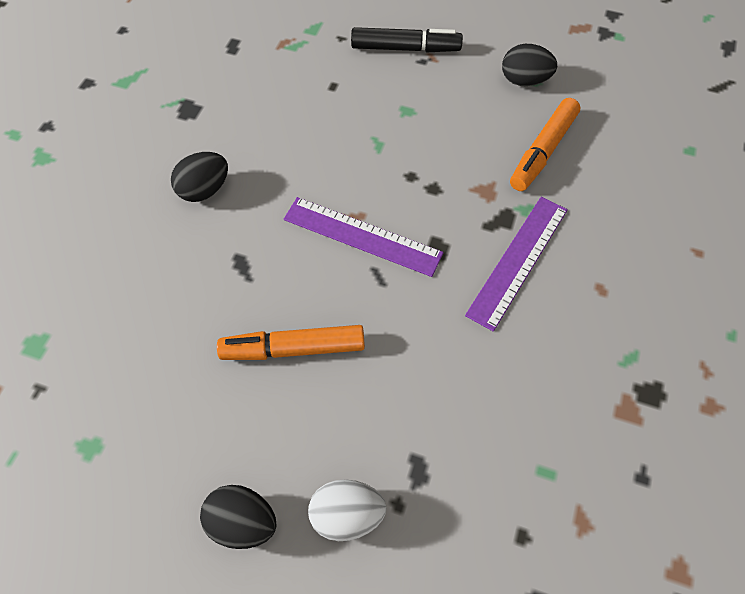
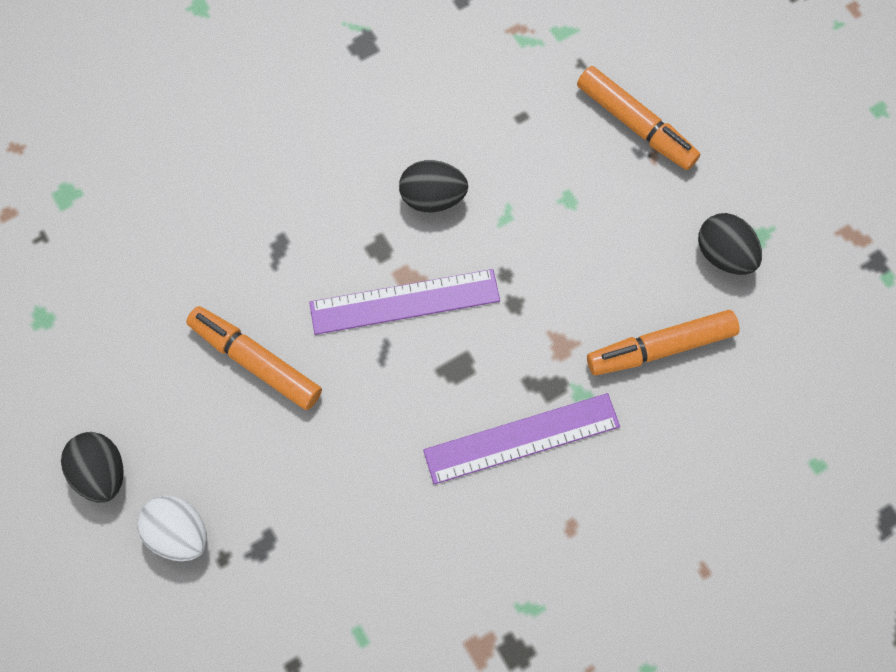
camera: 40 degrees right, 10 degrees up
(205, 190) = (308, 146): black egg -> black egg (433, 197)
(362, 236) = (404, 301): purple ruler -> purple ruler turned 75 degrees counterclockwise
(405, 48) = (635, 124): black marker -> orange marker

